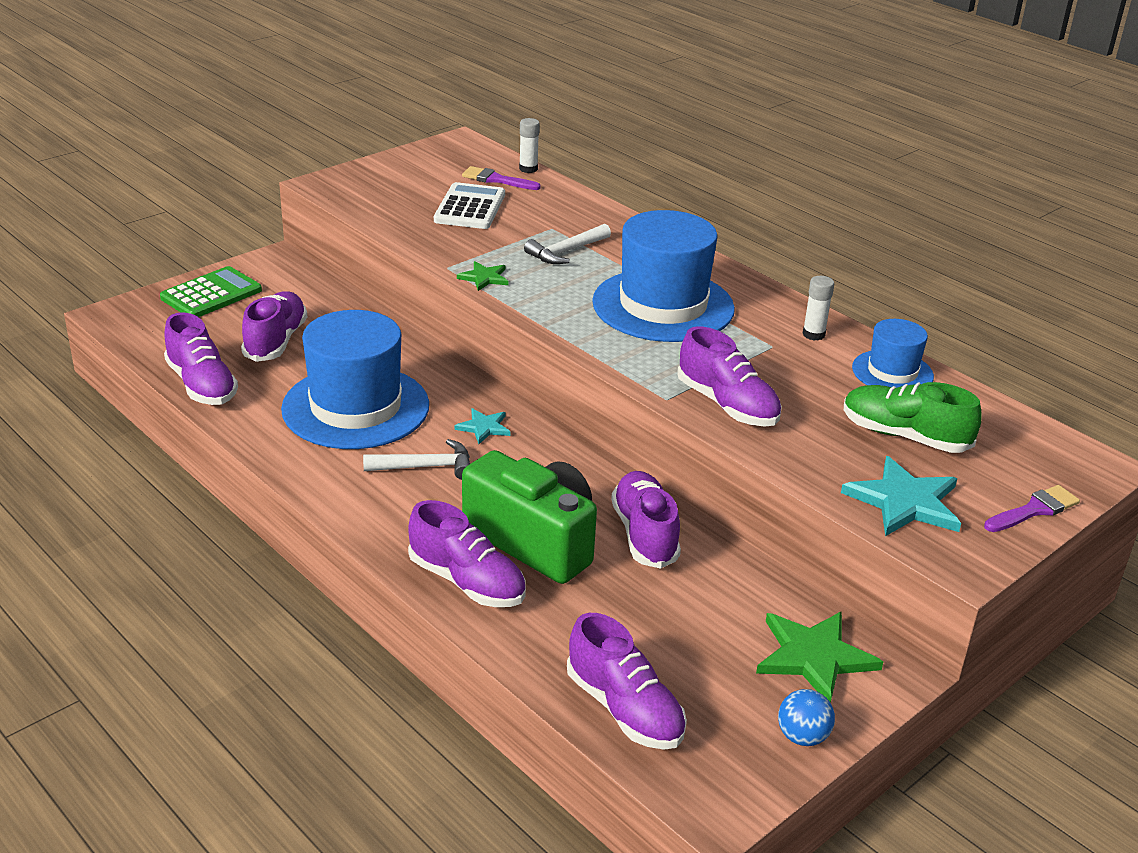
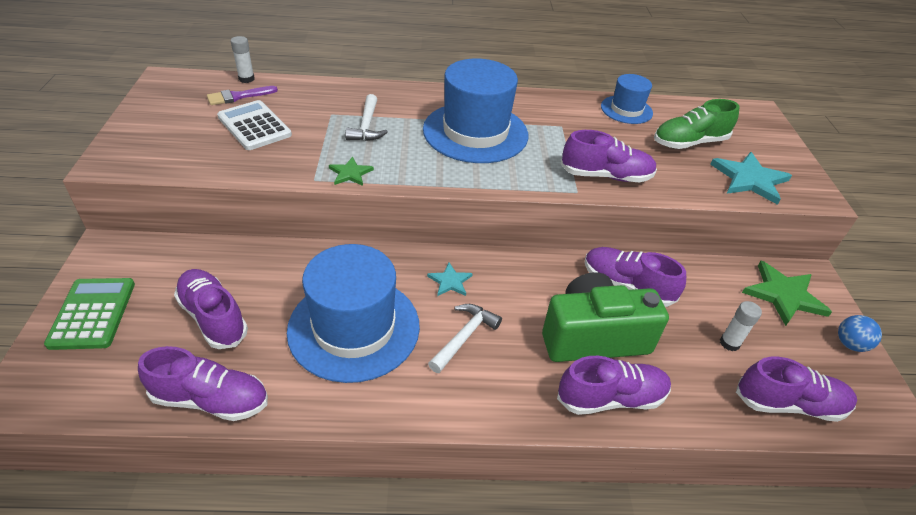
camera: 50 degrees left, 10 degrees up
(813, 334) = (564, 108): white glue stick -> white glue stick (729, 343)
(1034, 510) = (784, 149): purple brush -> none

